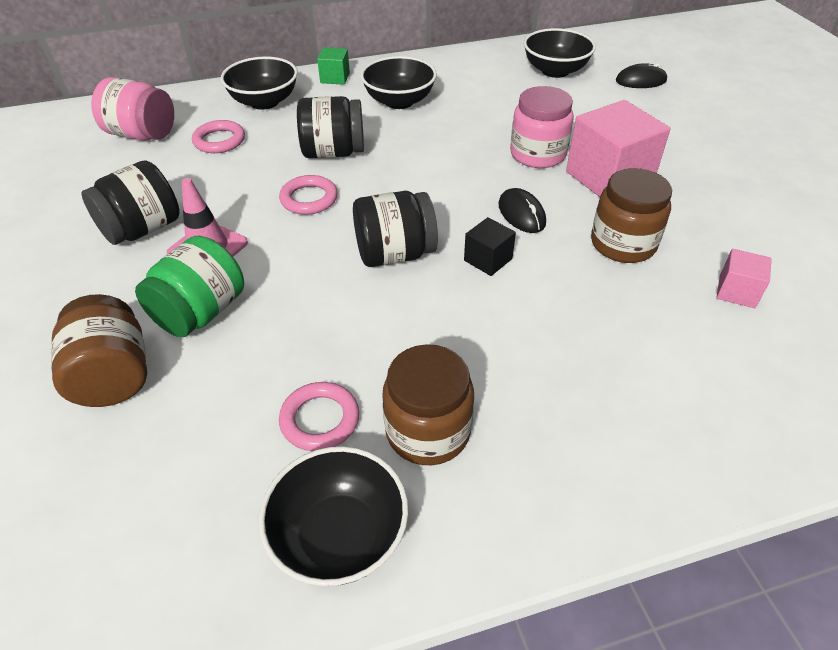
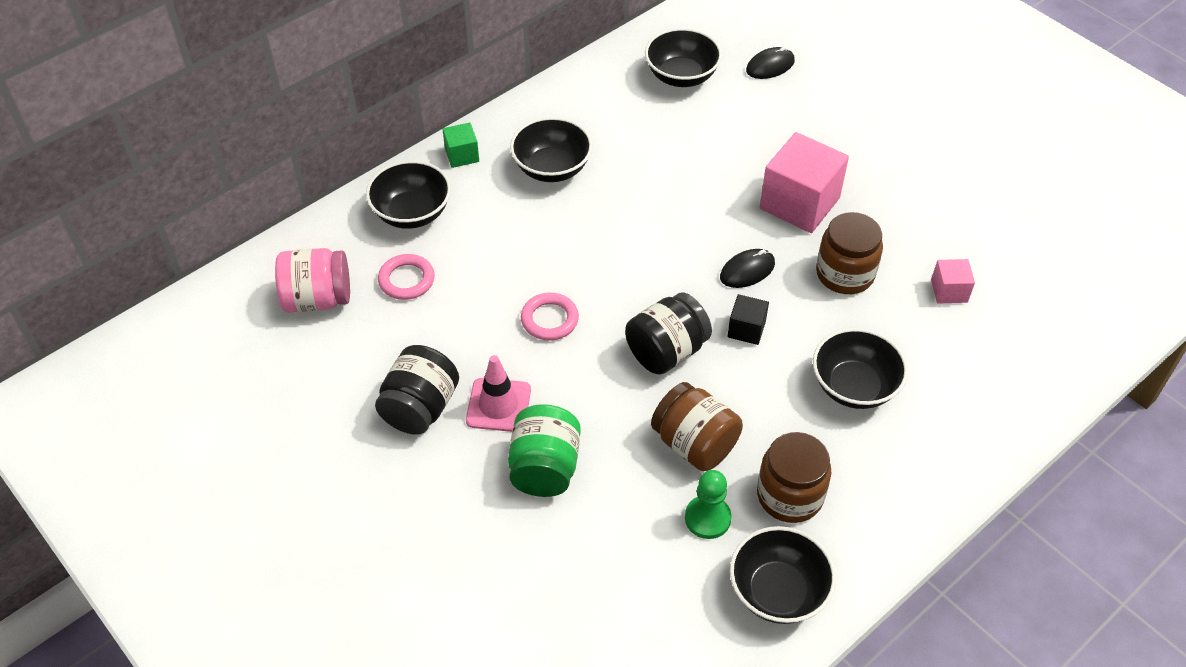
camera: 25 degrees left, 5 degrees up
(113, 376) = (521, 549): brown jar -> brown jar (694, 444)
(320, 419) = (707, 518): pink ring -> green pawn
(333, 152) = (532, 256): black jar -> none
(521, 214) = (747, 270): black mouse -> black mouse turned 75 degrees counterclockwise
(537, 154) = (724, 196): pink jar -> none
(573, 347) = (854, 386): none -> black bowl

